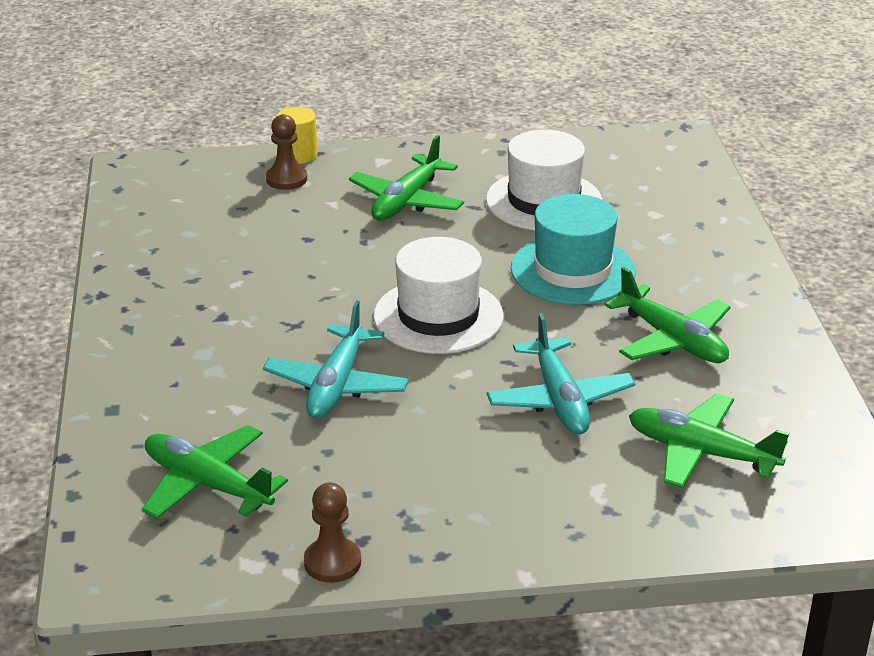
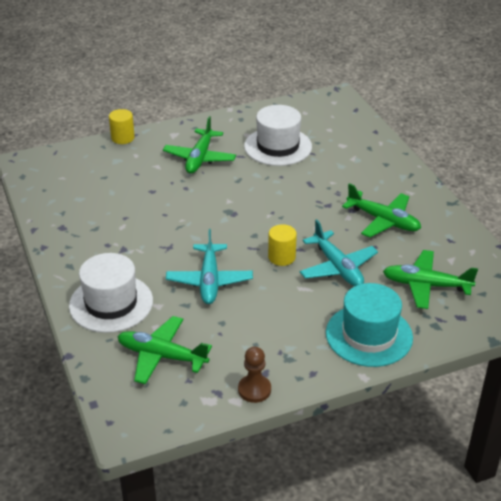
camera: 15 degrees left, 5 degrees up
(286, 179) = (123, 155): brown pawn -> none
(438, 316) = (249, 228): white hat -> white hat (111, 303)
(472, 369) = (281, 257): none -> yellow cylinder
(572, 270) = (312, 187): turquoise hat -> turquoise hat (369, 335)

